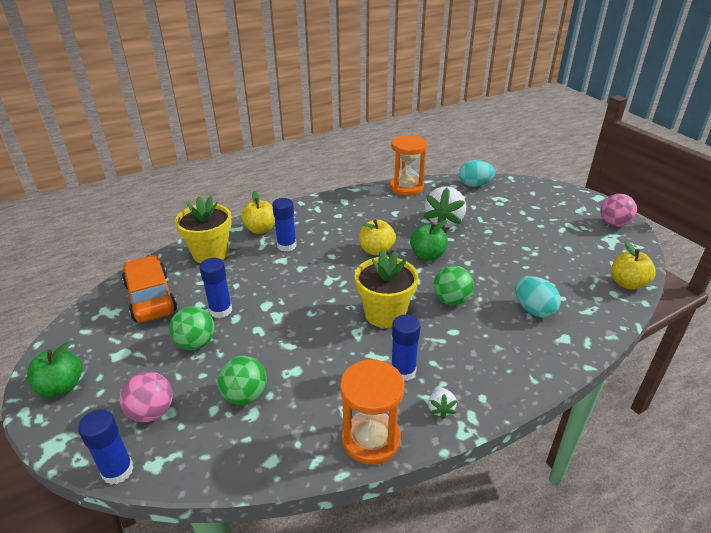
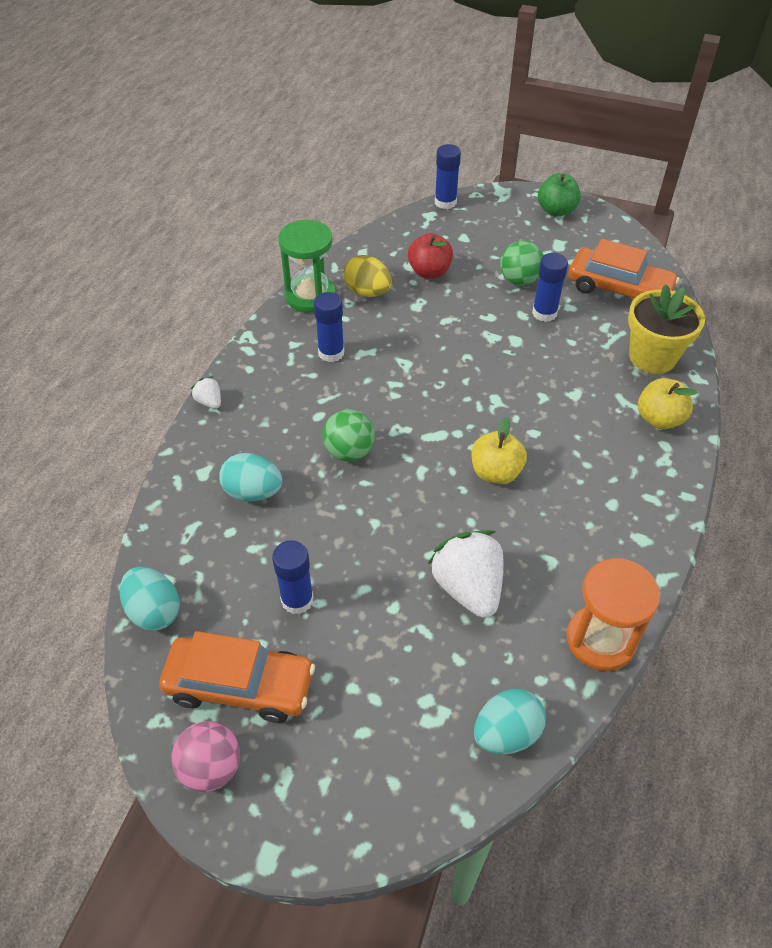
camera: 140 degrees right, 15 degrees up
(152, 412) = (475, 231): pink ball -> none
(245, 395) = (429, 272): green ball -> red apple
(286, 246) = (597, 415): blue glue stick -> blue glue stick (297, 600)
(317, 409) = (367, 292): none -> yellow egg
(371, 439) = (310, 296): orange hourglass -> green hourglass
(385, 314) = (399, 395): yellow flower pot -> none
(427, 255) = (430, 503): green apple -> none
(440, 409) = (276, 341): white strawberry -> white strawberry (209, 402)
(587, 239) = (240, 685): none -> orange car
(627, 283) = (154, 611): yellow apple -> turquoise egg

